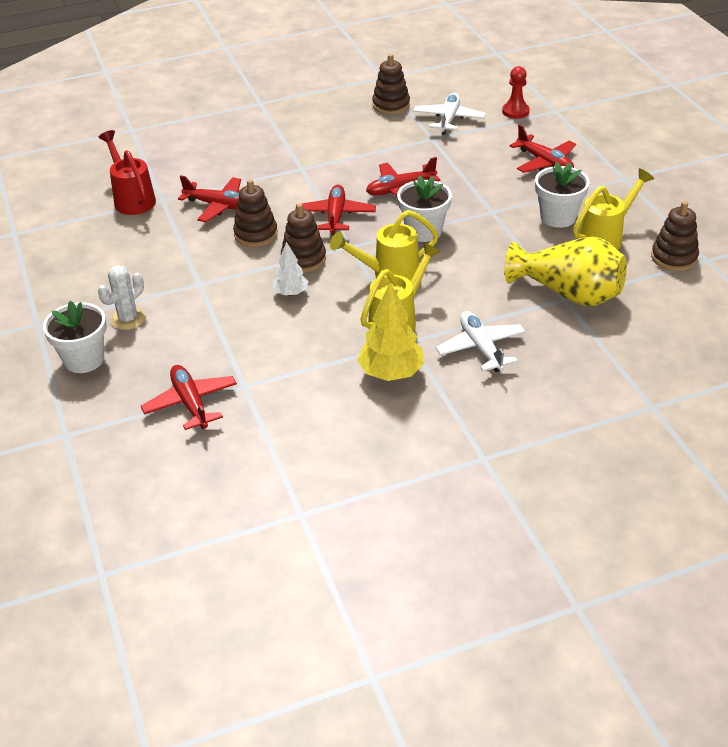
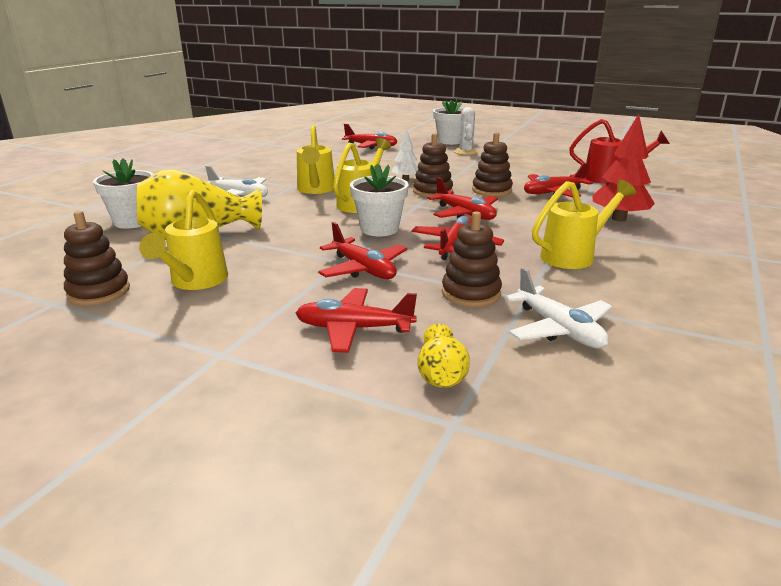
camera: 135 degrees right, 15 degrees down
(248, 159) = (619, 219): none -> red tree
(348, 148) = (574, 256): none -> yellow watering can
(391, 105) = (655, 314): brown stacking toy -> brown stacking toy (471, 293)
(391, 373) = (284, 175): yellow tree -> none
(488, 198) = (363, 269): none -> red plane
(515, 111) = (506, 387): red pawn -> none
(534, 126) = (441, 374): none -> yellow vase
(558, 217) = (267, 280): white flower pot -> white flower pot (133, 221)

